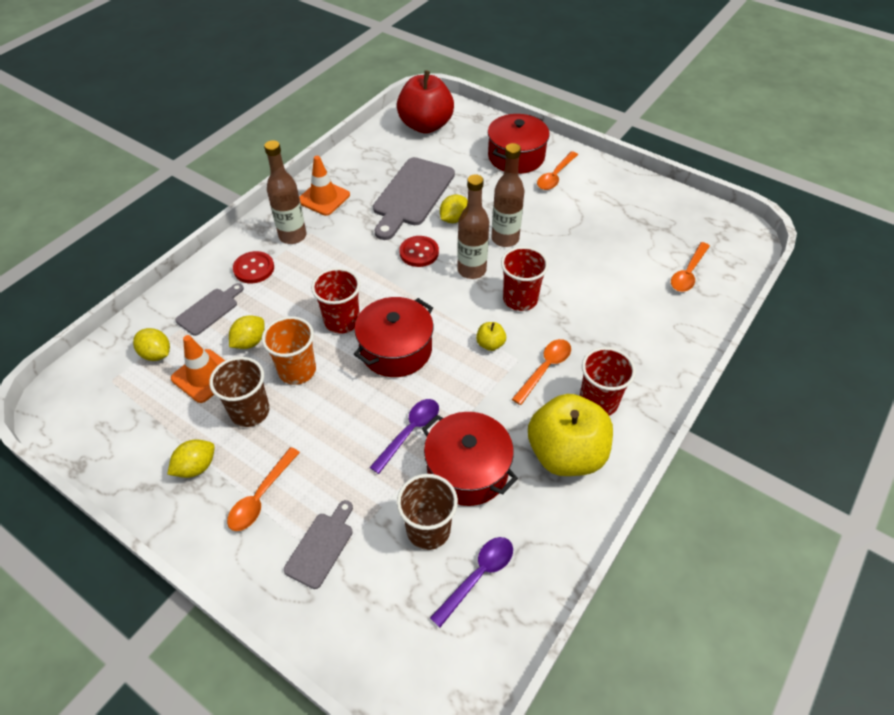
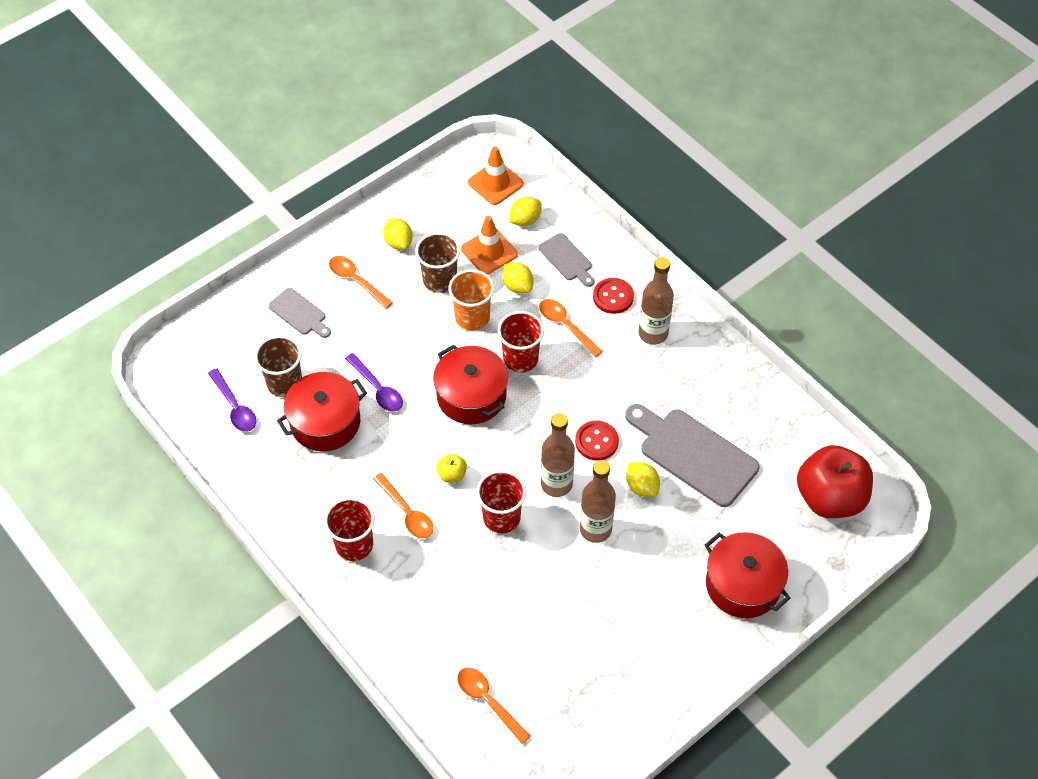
camera: 105 degrees right, 5 degrees up
(323, 198) = (709, 368): orange traffic cone -> orange traffic cone (495, 183)
(555, 176) = (693, 618): orange spoon -> orange spoon (565, 326)
(566, 454) = (312, 500): yellow apple -> none

